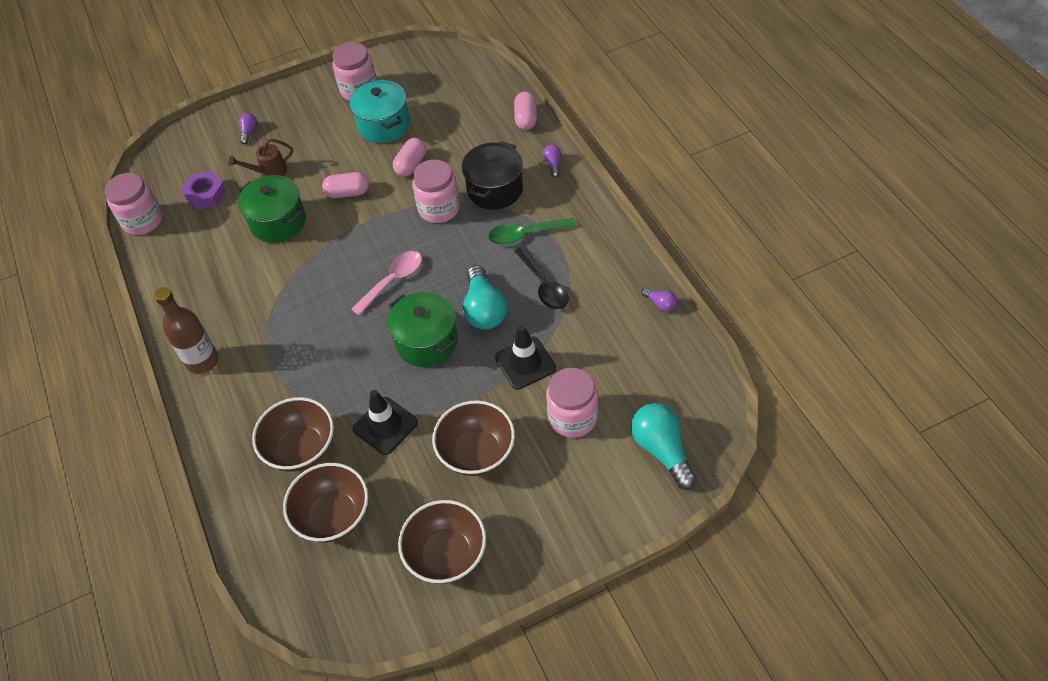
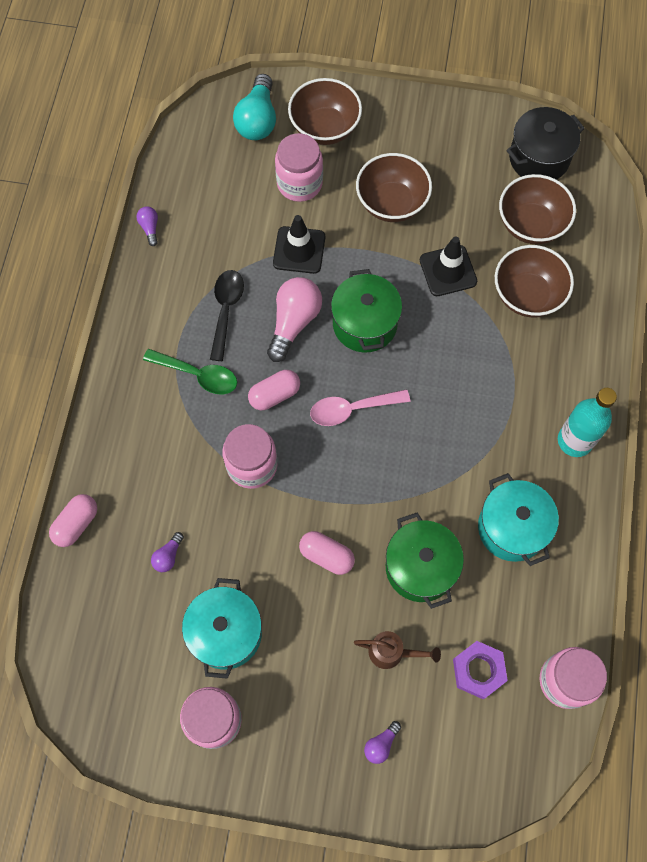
camera: 150 degrees left, 15 degrees up
(202, 361) = (575, 441): brown bottle -> turquoise bottle
(224, 279) = (512, 528): none -> turquoise pot
(411, 165) = (238, 547): pink capsule -> pink capsule (274, 395)
(446, 555) = (464, 147): brown bowl -> brown bowl (325, 128)
(484, 309) = (294, 322): turquoise light bulb -> pink light bulb
(495, 189) = (182, 449): black pot -> black pot (539, 158)
(553, 164) = (104, 440): purple light bulb -> purple light bulb (168, 556)

